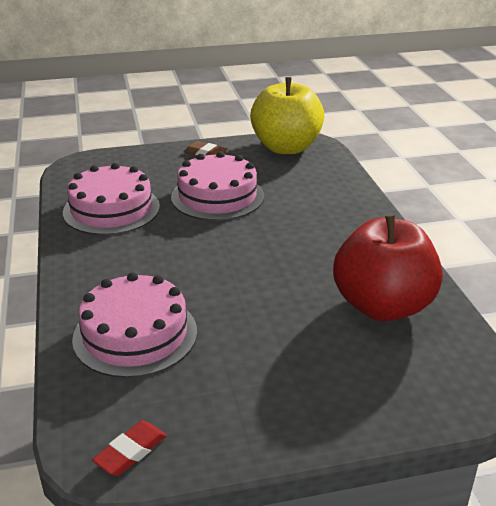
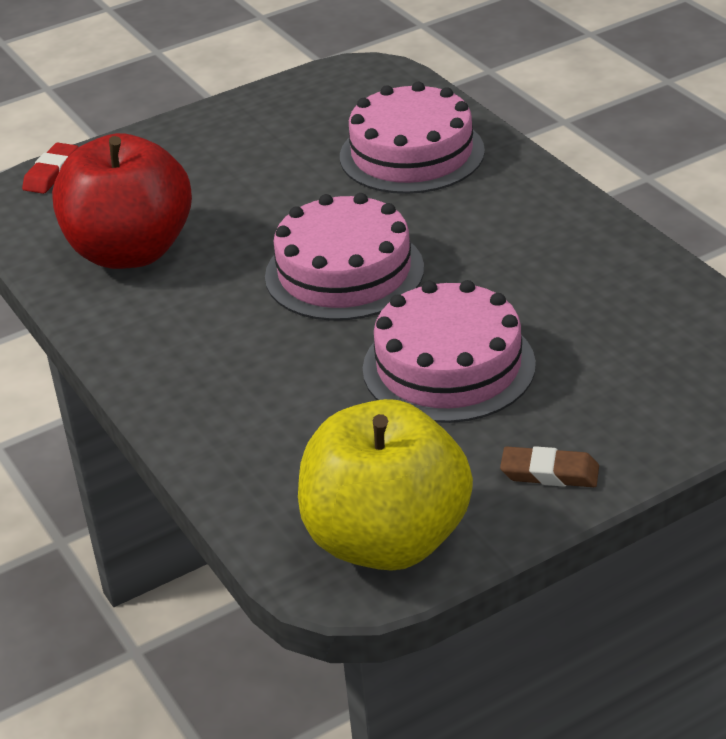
camera: 165 degrees right, 5 degrees up
(111, 209) = (603, 295): pink cake -> pink cake (344, 272)
(131, 452) = (341, 79): red eraser -> red eraser (51, 173)

